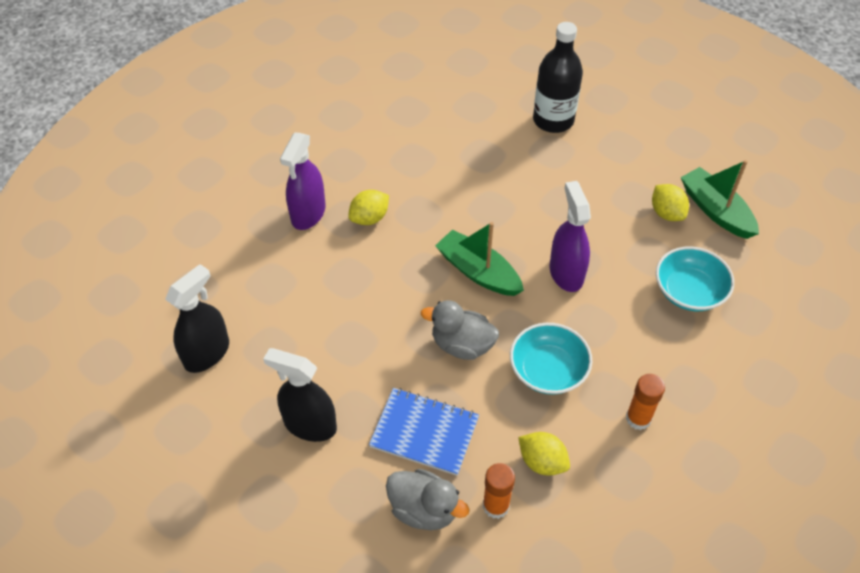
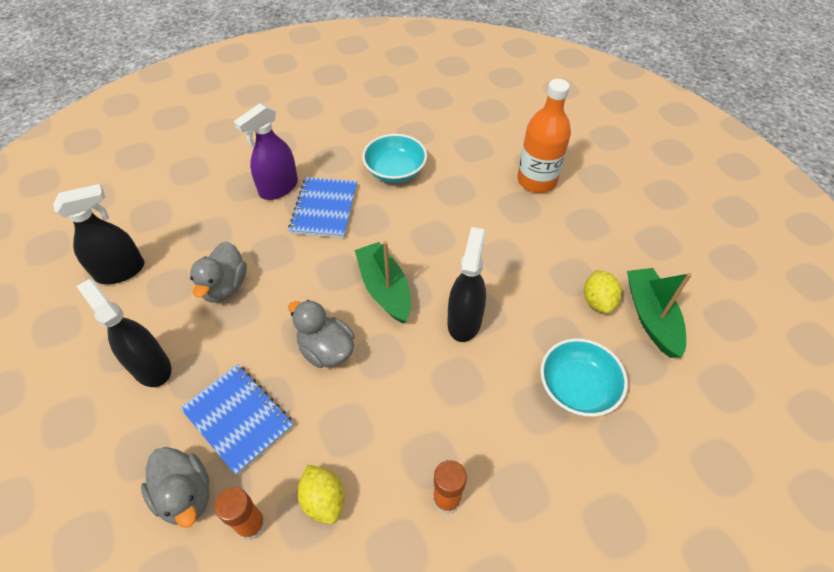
camera: 25 degrees right, 0 degrees up
(325, 327) = (225, 286): none -> grey duck
(369, 218) = (324, 209): yellow lemon -> blue notebook
(548, 370) = (388, 408): turquoise bowl -> turquoise bowl (395, 170)
(553, 120) = (537, 181): black bottle -> orange bottle
(566, 273) = (464, 321): purple spray bottle -> black spray bottle

